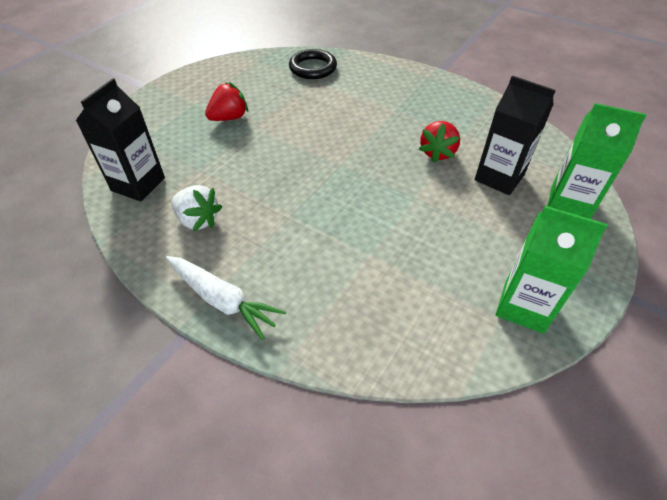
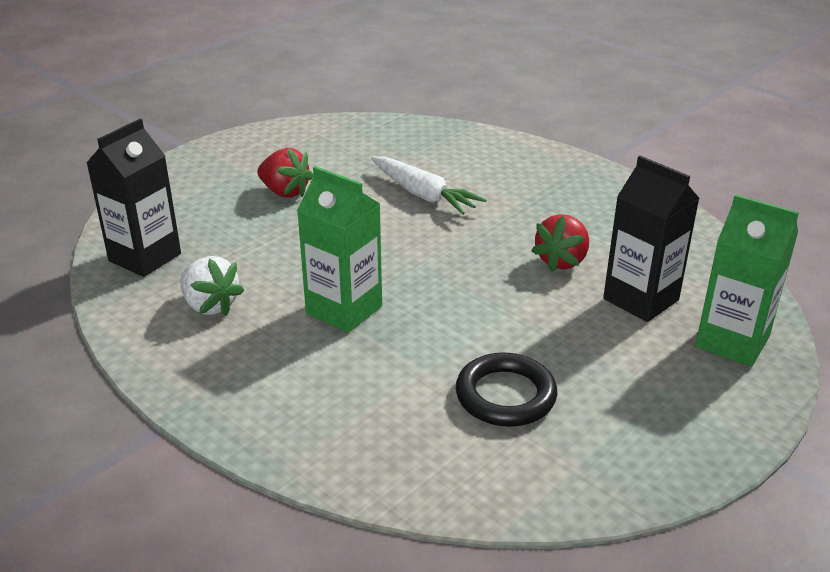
camera: 10 degrees right, 15 degrees down
(222, 300) = (216, 397): white carrot -> white carrot (423, 195)
(229, 118) = (285, 192): red strawberry -> red strawberry turned 60 degrees clockwise
(313, 68) = (418, 141): black ring -> black ring (505, 395)
(524, 306) = (619, 453): green carton -> green carton (344, 310)

